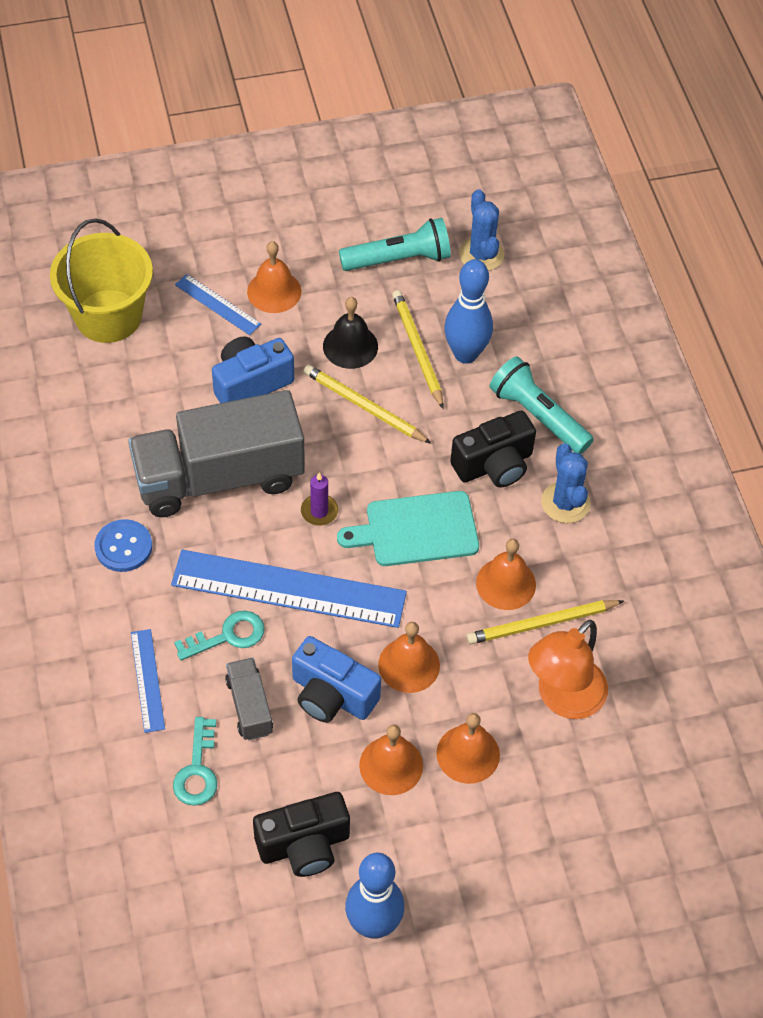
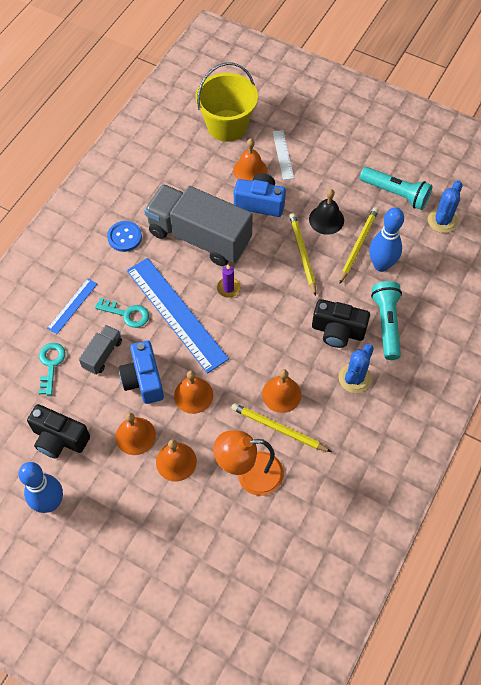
camera: 45 degrees right, 5 degrees up
(197, 770) = (51, 364): turquoise key -> turquoise key turned 135 degrees clockwise
(217, 304) = (283, 155): blue ruler -> white ruler
(274, 291) = (316, 167): orange bell -> orange bell (250, 170)
(417, 530) = (265, 333): turquoise cutting board -> none

